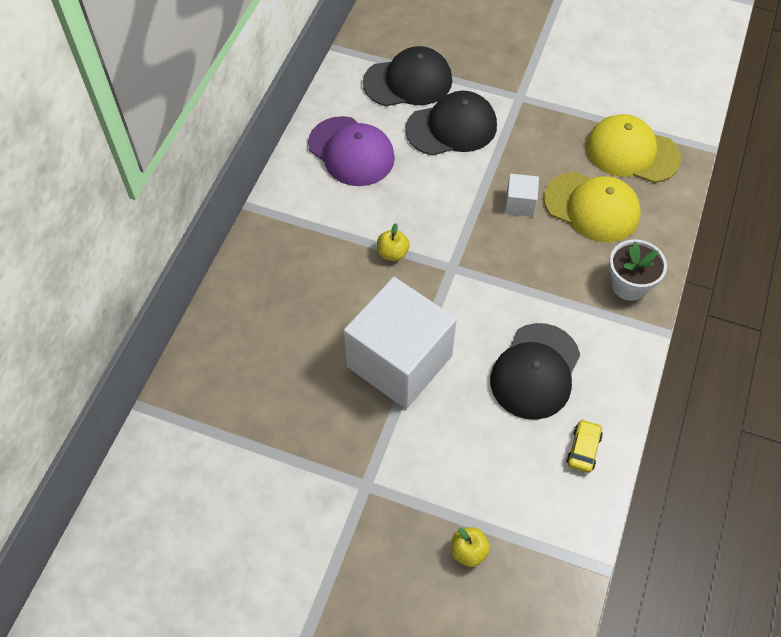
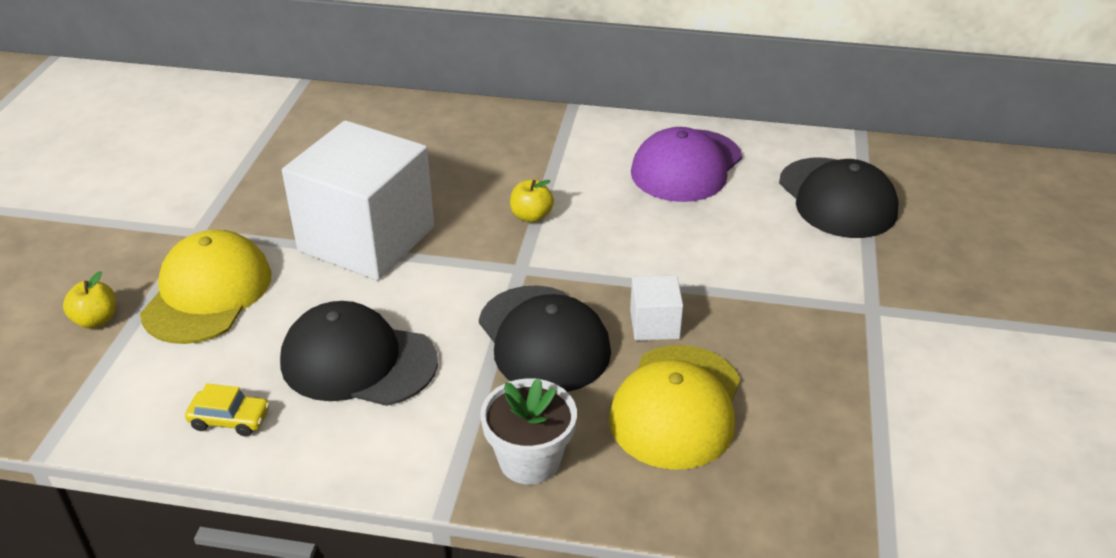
camera: 80 degrees right, 20 degrees down
(451, 127) = (771, 245): black cap -> black cap (543, 339)
(632, 152) = (820, 453): yellow cap -> yellow cap (207, 293)

